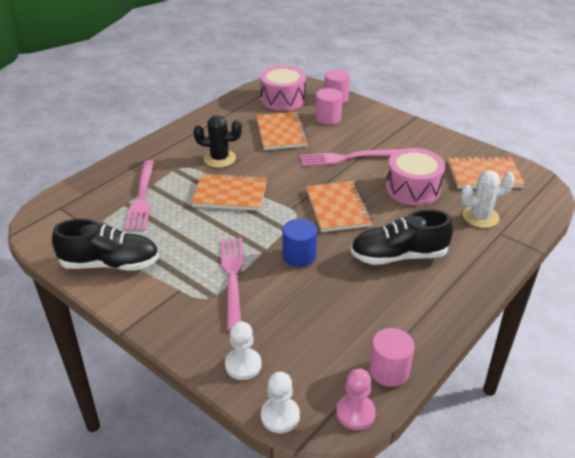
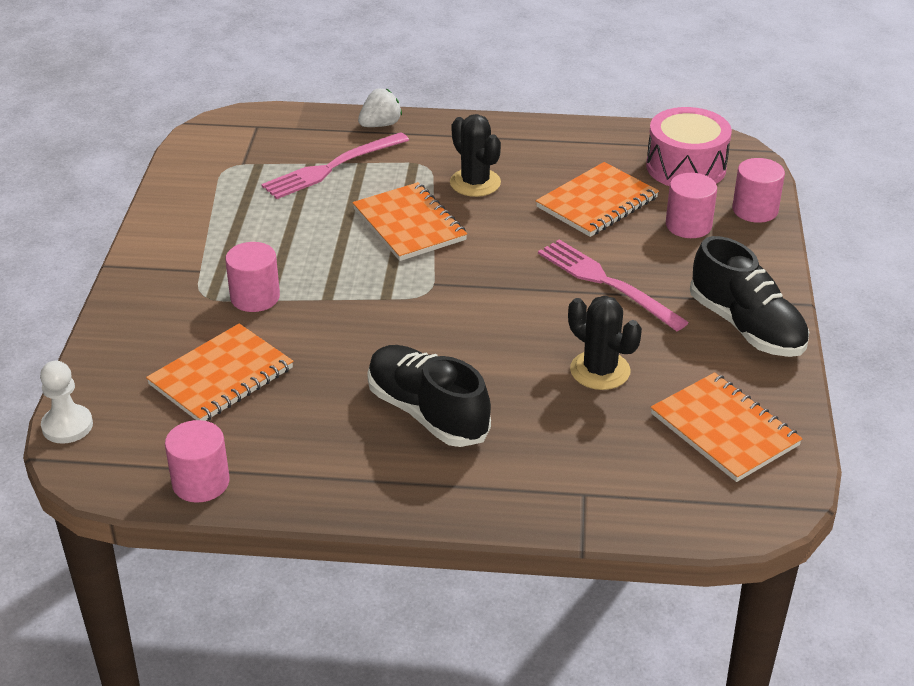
camera: 55 degrees right, 0 degrees up
(110, 264) = (198, 205): black shoe -> black shoe (746, 327)
(124, 165) = (380, 125): none -> white strawberry
(232, 277) = (255, 297): pink fork -> pink cylinder
(243, 365) = (121, 368): white pawn -> none
(299, 256) = (343, 330): blue cylinder -> none
(337, 208) = (476, 321): orange notebook -> orange notebook (221, 376)
(355, 413) = (112, 480): pink pawn -> none
(413, 189) = (600, 370): pink drum -> black cactus
(480, 217) = (603, 460): white cactus -> none

